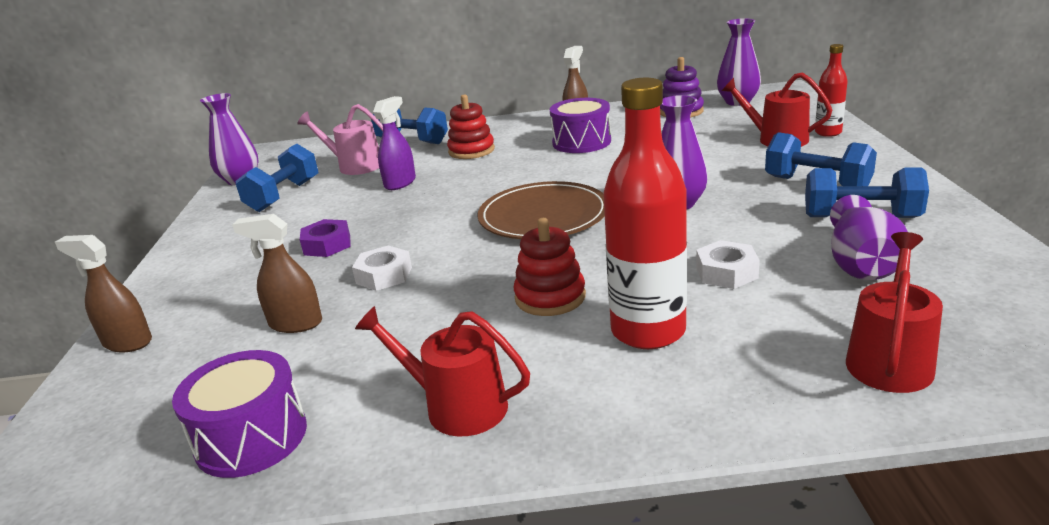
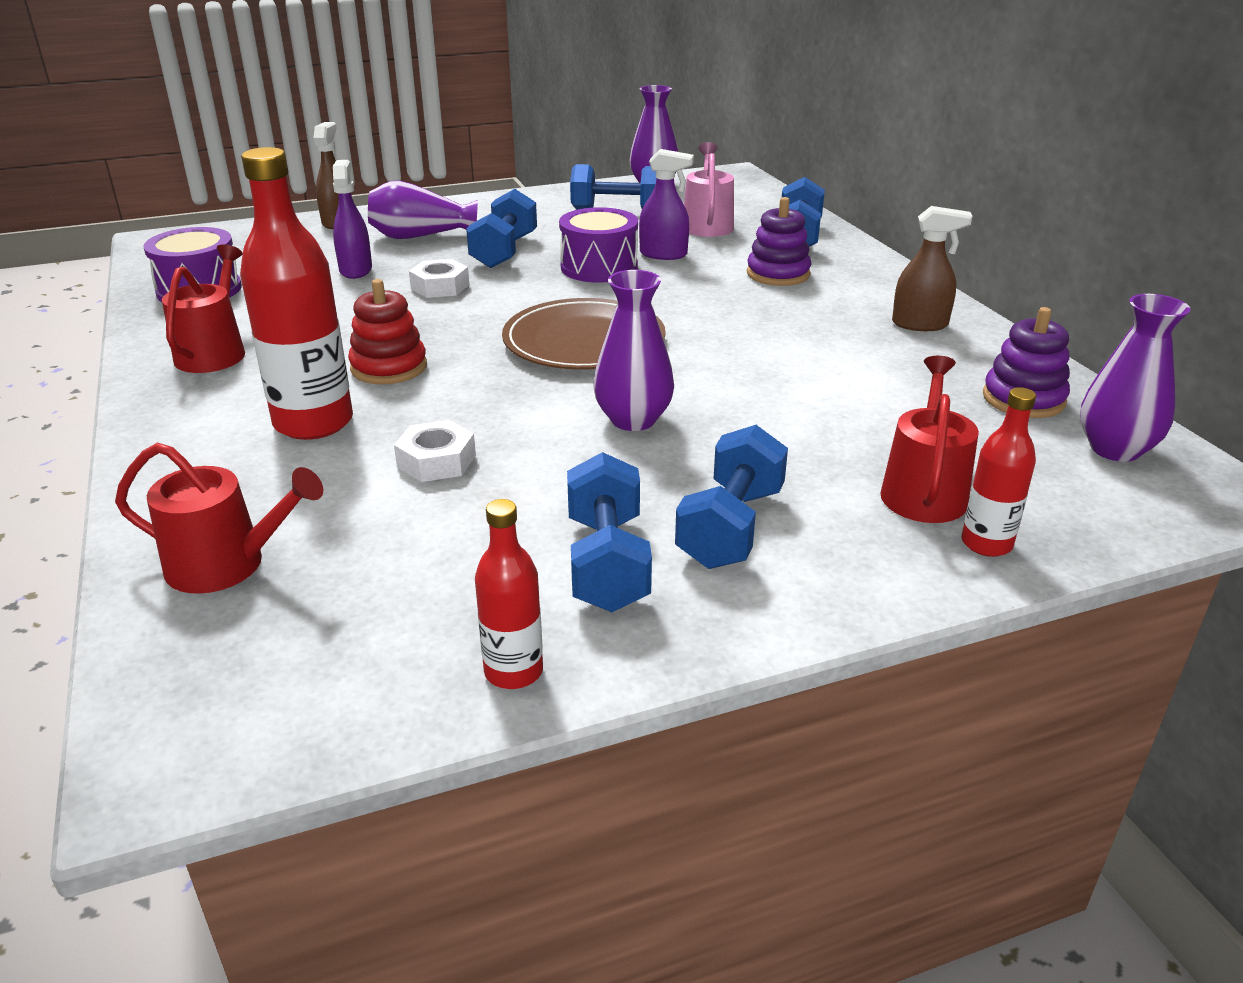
camera: 70 degrees right, 5 degrees up
(295, 323) = (356, 270): brown spray bottle -> purple spray bottle
(327, 245) = (504, 251): purple nut -> blue dumbbell
(471, 151) = (778, 274): red stacking toy -> purple stacking toy
(581, 142) = (839, 336): purple drum -> purple drum (599, 267)
(861, 263) = (458, 556): purple vase -> purple vase (420, 236)
(983, 246) = (513, 672): none -> red bottle

